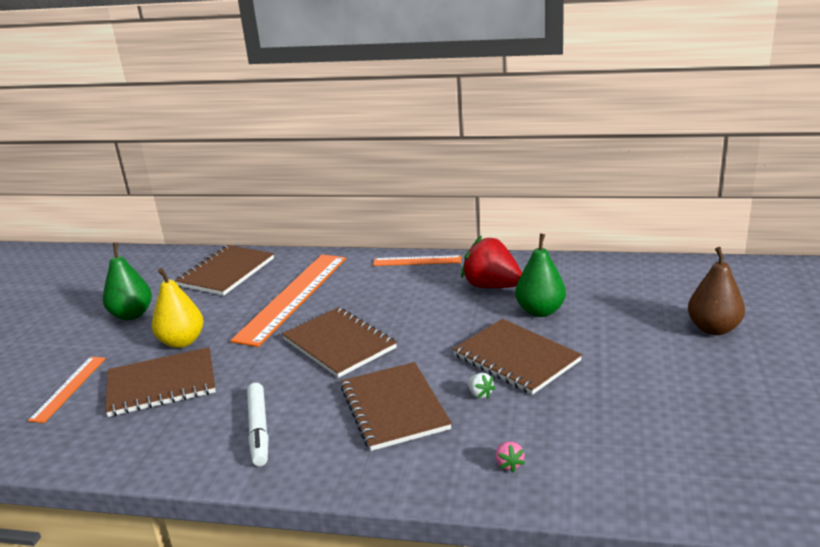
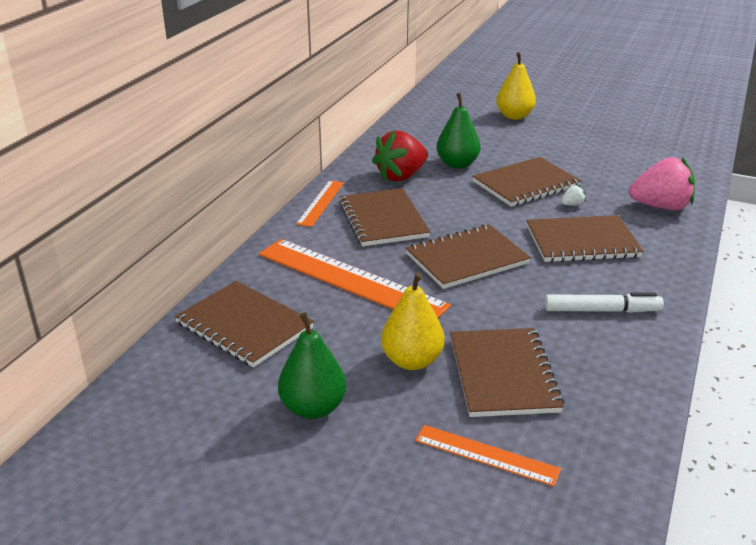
camera: 80 degrees left, 5 degrees up
(398, 293) = (383, 219): none -> brown notebook
(509, 464) = (660, 207): pink strawberry -> pink strawberry, size x2.49
(713, 328) = (514, 116): brown pear -> yellow pear

